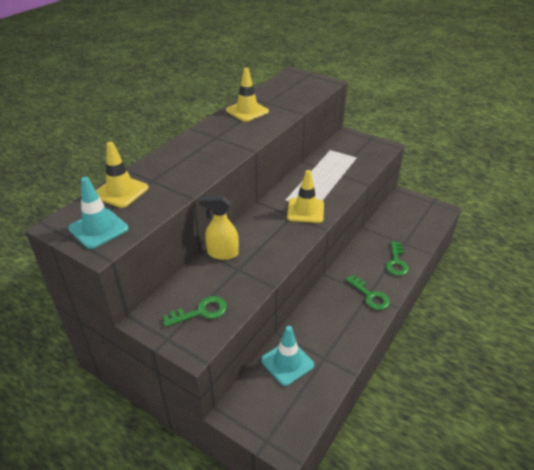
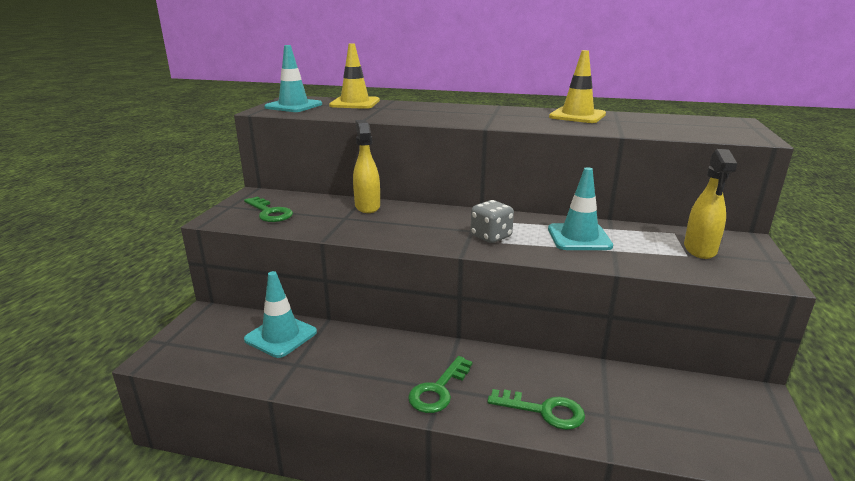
camera: 70 degrees right, 15 degrees down
(305, 211) = (491, 237): yellow traffic cone -> grey dice
(322, 180) = (579, 237): none -> turquoise traffic cone
(353, 151) = (700, 250): none -> yellow spray bottle
(396, 262) = (544, 411): green key -> green key turned 150 degrees counterclockwise

